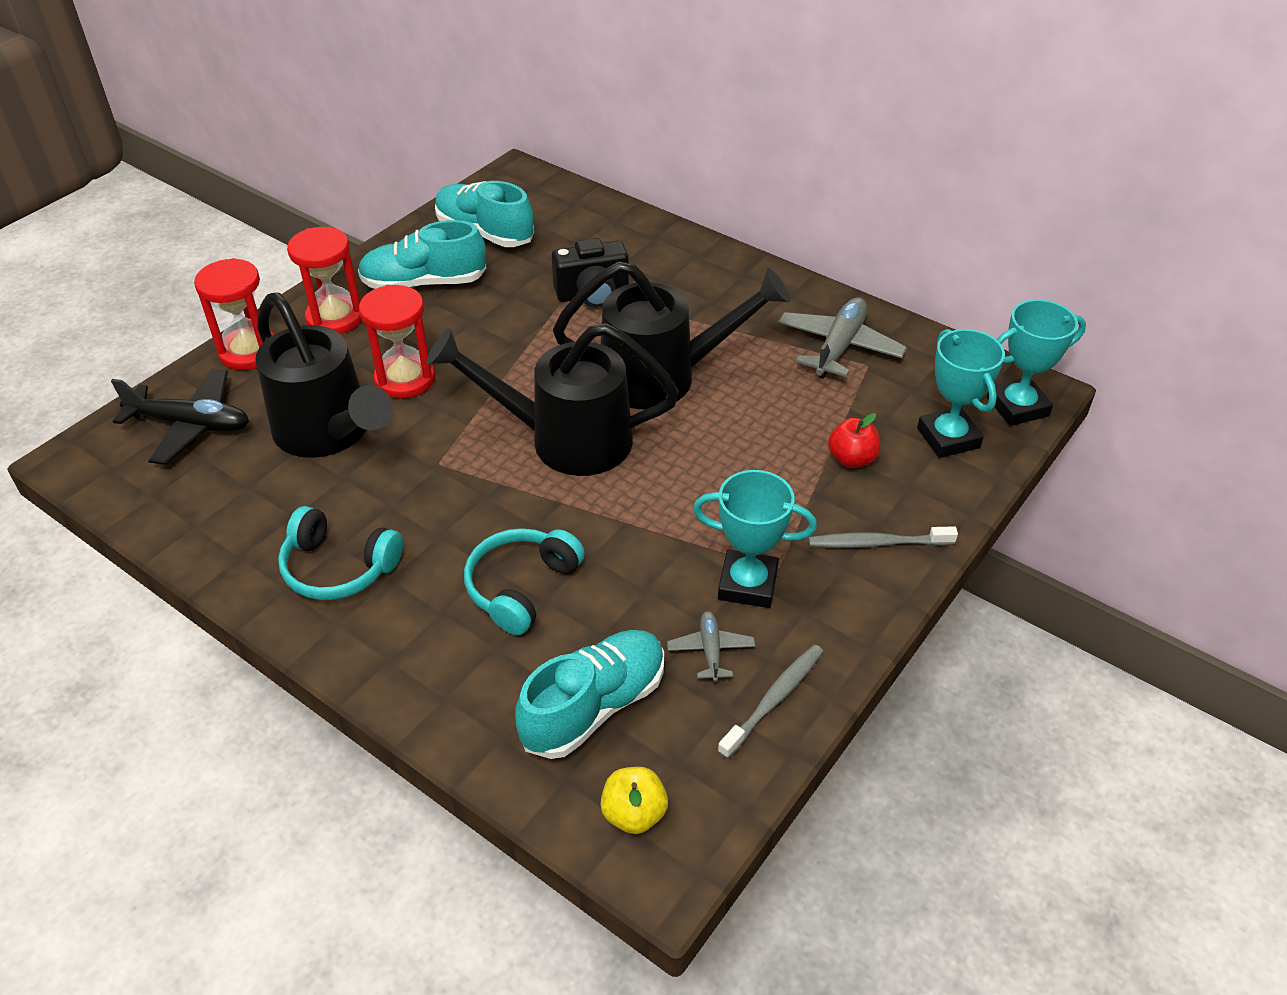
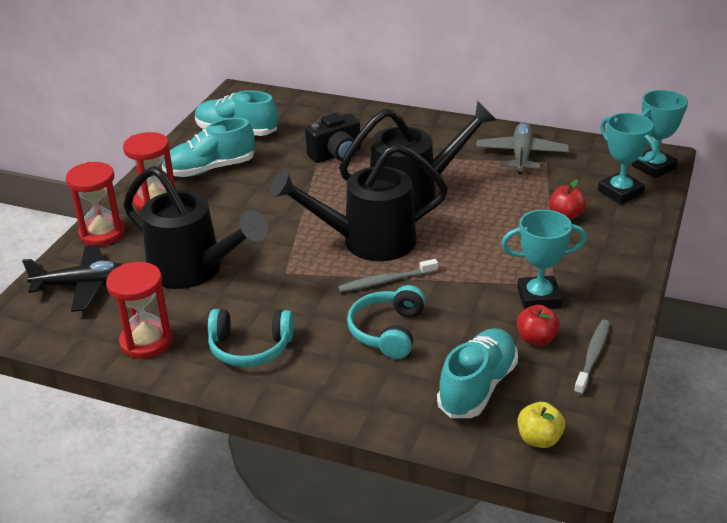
camera: 15 degrees left, 10 degrees down
(405, 379) = (231, 228): red hourglass -> red hourglass (146, 342)
(710, 651) = (536, 339): grey plane -> red apple
(878, 543) = (609, 258): grey toothbrush -> grey toothbrush (386, 281)

